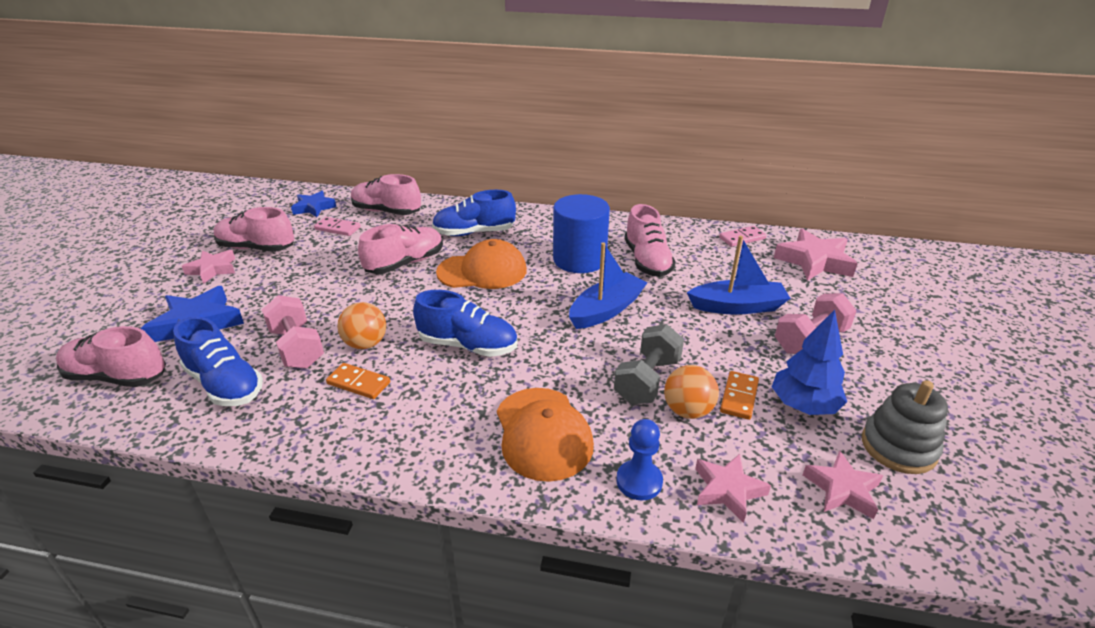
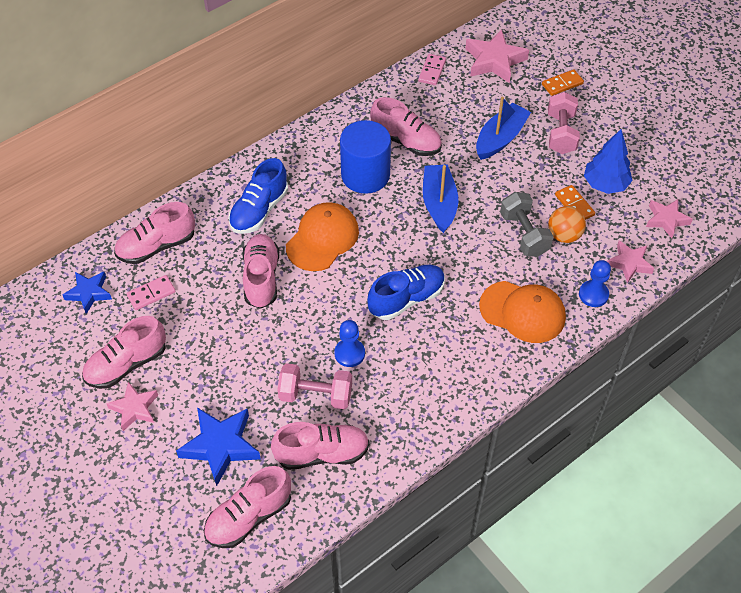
camera: 50 degrees left, 20 degrees up
(225, 384) = (322, 453): blue shoe -> pink shoe
(359, 383) = (391, 377): orange domino -> orange domino (562, 84)
(365, 344) = (349, 353): orange ball -> blue pawn
(898, 447) = (662, 174): grey stacking toy -> none

